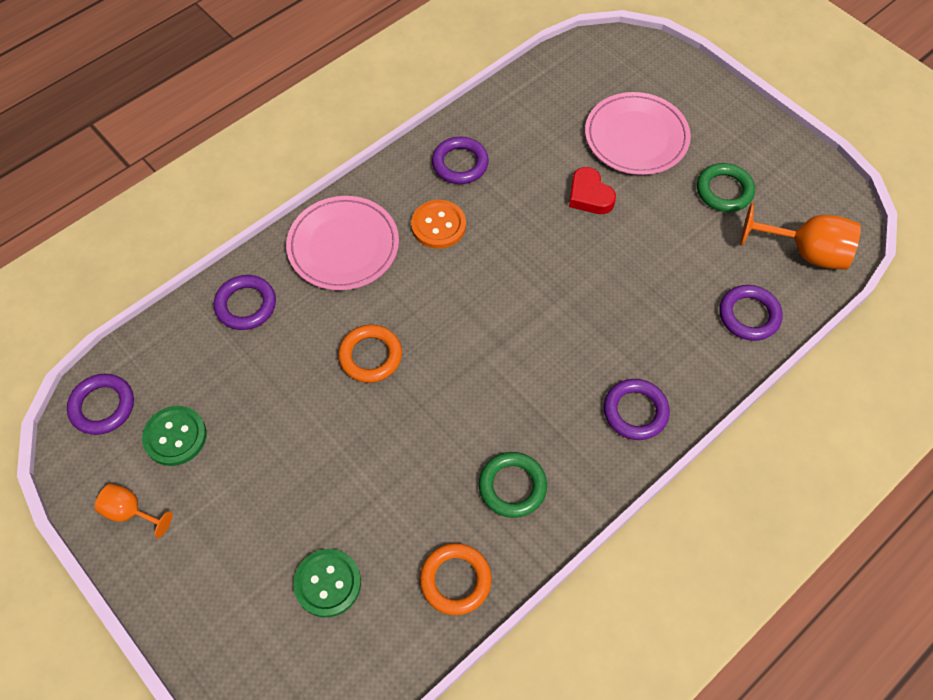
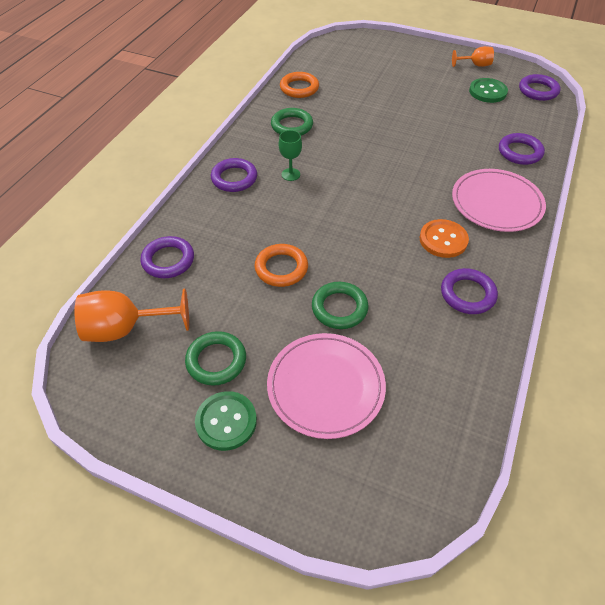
camera: 155 degrees right, 10 degrees down
(327, 583) = (360, 71): green button -> green button (226, 421)
(370, 356) = (419, 153): orange ring -> orange ring (281, 268)
(558, 388) = (290, 174): none -> green goblet
(589, 196) = (339, 308): red heart -> green ring

